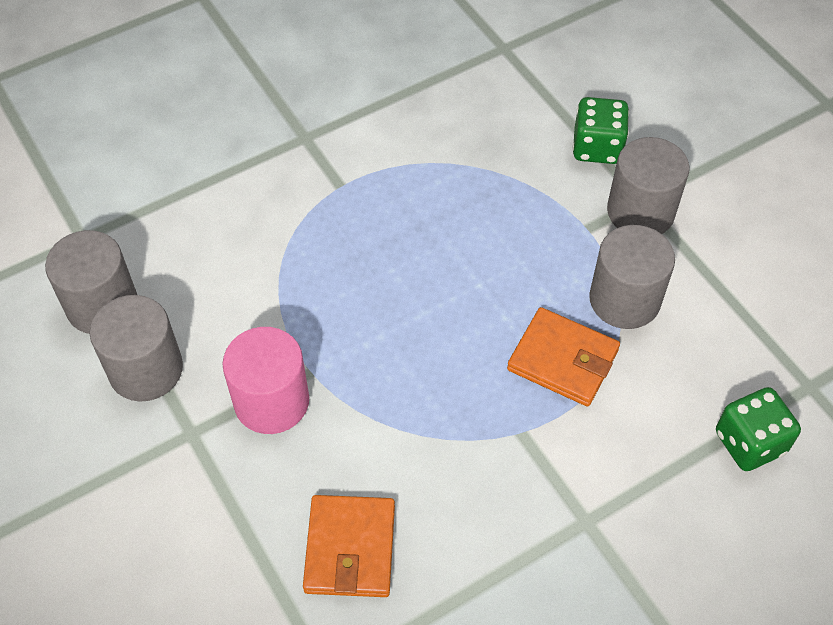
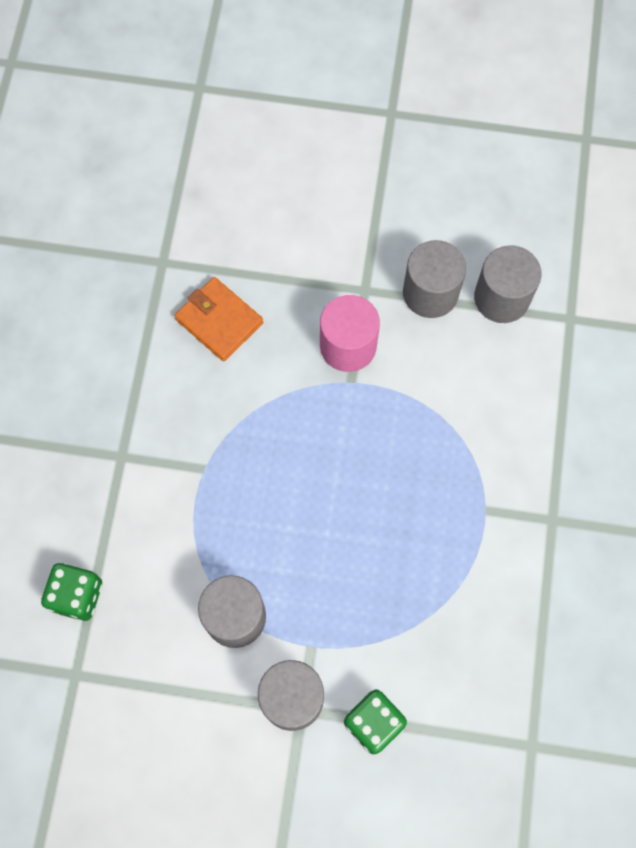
camera: 130 degrees right, 15 degrees up
(563, 360) = (228, 536): orange wallet -> none

